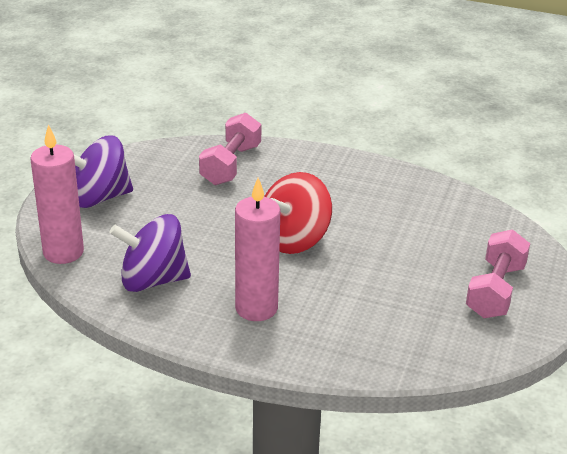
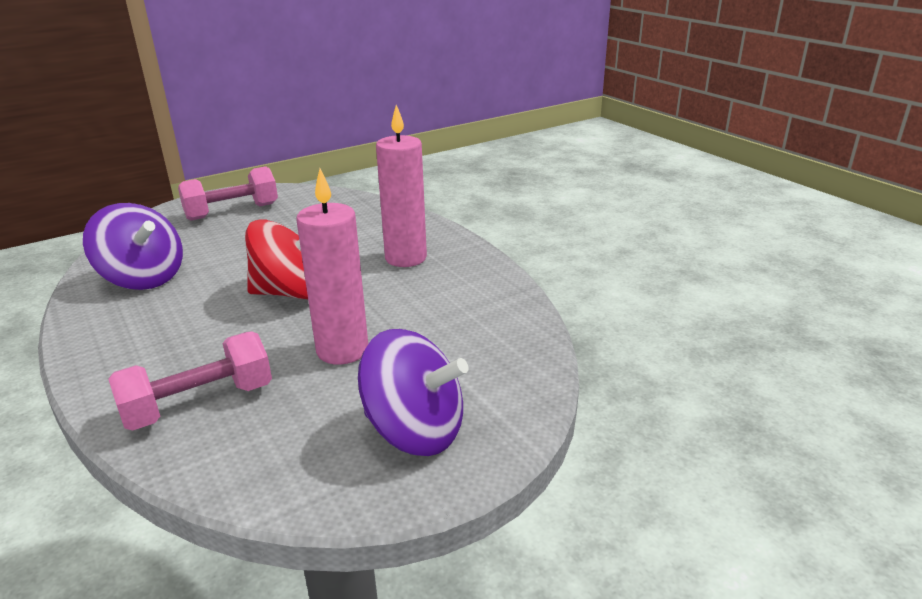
camera: 140 degrees left, 5 degrees down
(63, 252) = (527, 372): pink candle -> pink candle (342, 350)
(153, 280) = (462, 308): purple spinning top -> purple spinning top (143, 278)

